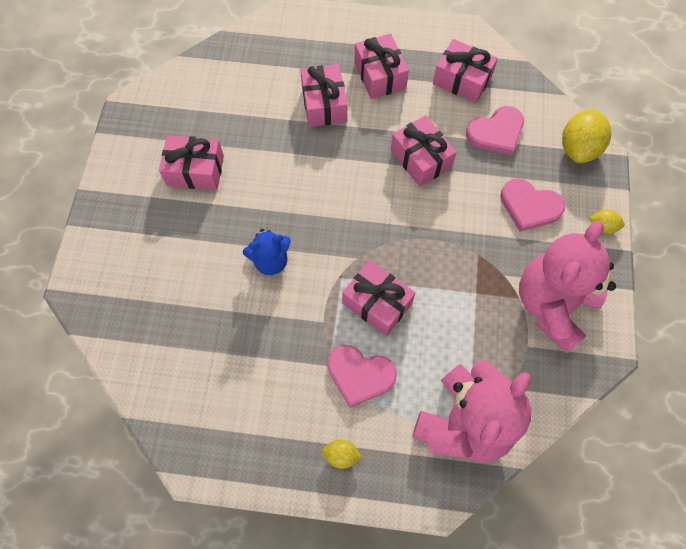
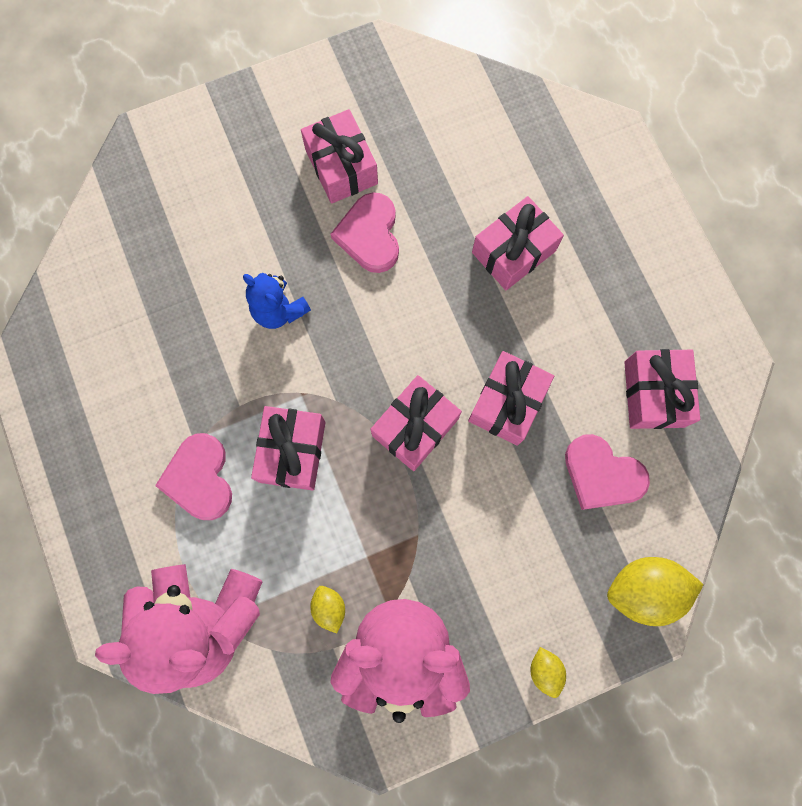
camera: 60 degrees right, 10 degrees up
(341, 455) = (104, 506): yellow lemon -> yellow lemon (329, 607)
(380, 75) = (596, 292): pink gift -> pink gift (415, 427)
(529, 206) = (520, 566): pink heart -> pink heart (370, 235)

